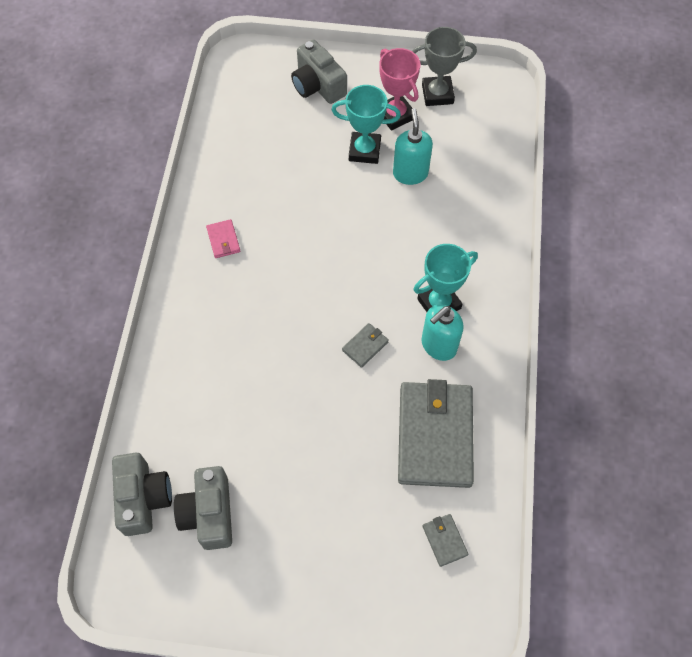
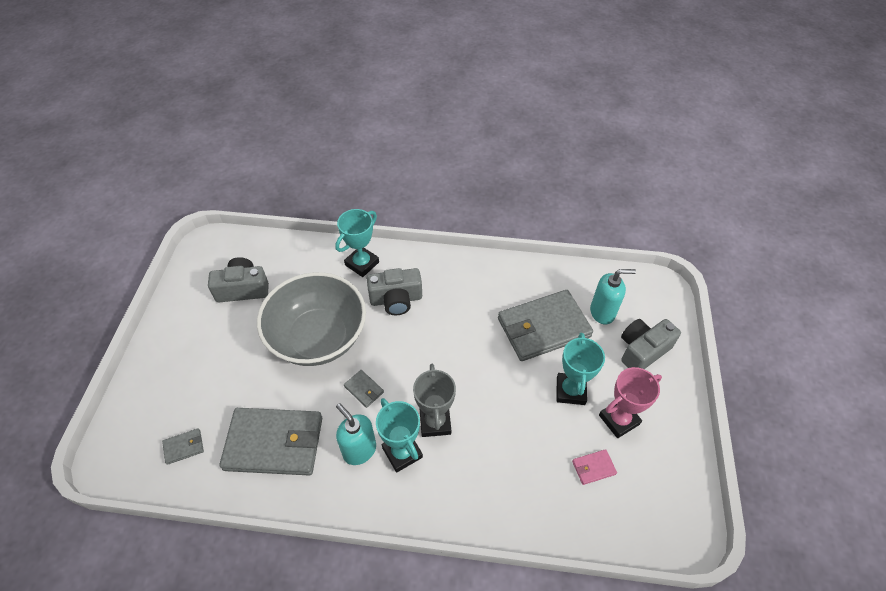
camera: 90 degrees right, 10 degrees down
(143, 498) = (262, 252): grey camera -> grey camera (396, 299)
(177, 361) = (362, 263): none -> turquoise trophy
(223, 240) = (467, 286): pink wallet -> pink wallet (593, 468)
(286, 168) = (543, 328): none -> grey wallet
(292, 404) = (318, 337): none -> grey bowl
(410, 173) = (548, 431): turquoise soap dispenser -> turquoise soap dispenser (602, 312)
(437, 94) = (655, 462): grey trophy -> grey trophy (435, 422)

